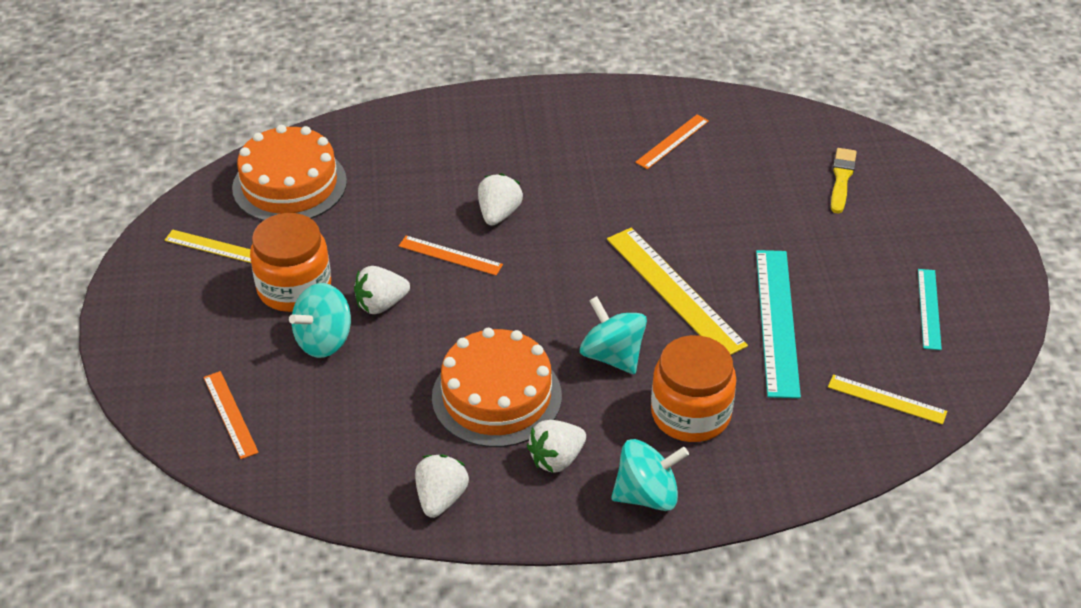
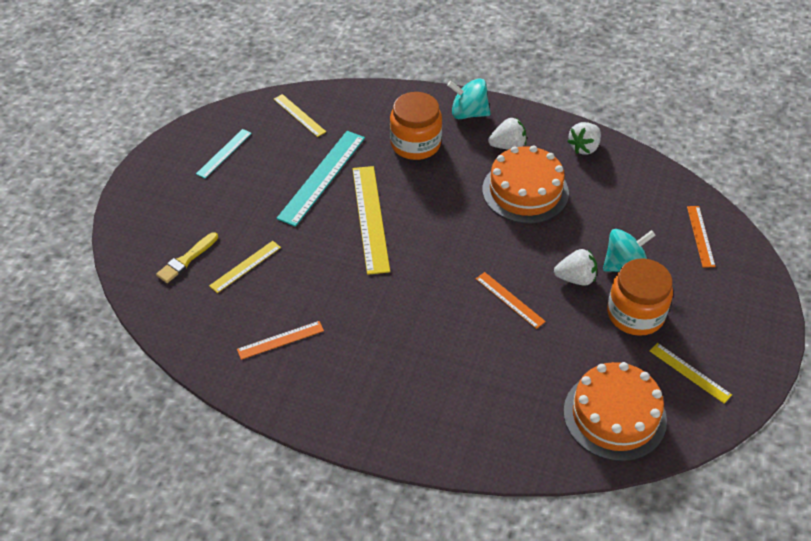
camera: 155 degrees left, 5 degrees up
(499, 214) = (456, 322): white strawberry -> none
(612, 356) = (439, 191): turquoise spinning top -> none
(772, 193) = (245, 266): none -> yellow ruler

